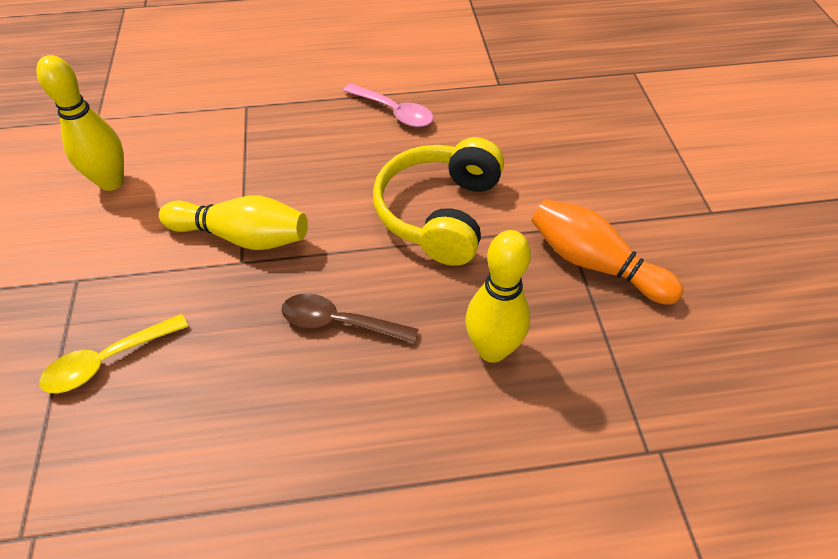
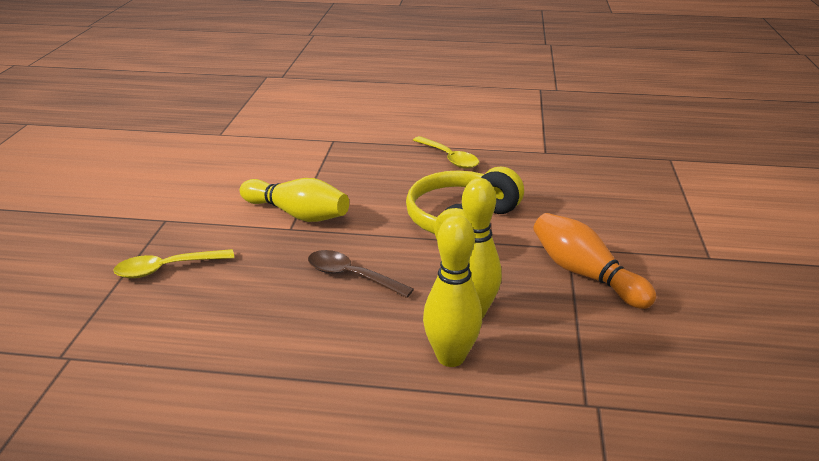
camera: 15 degrees right, 20 degrees down
(111, 182) = (214, 170): yellow bowling pin -> yellow bowling pin (450, 357)
(394, 112) = (449, 158): pink spoon -> yellow spoon

